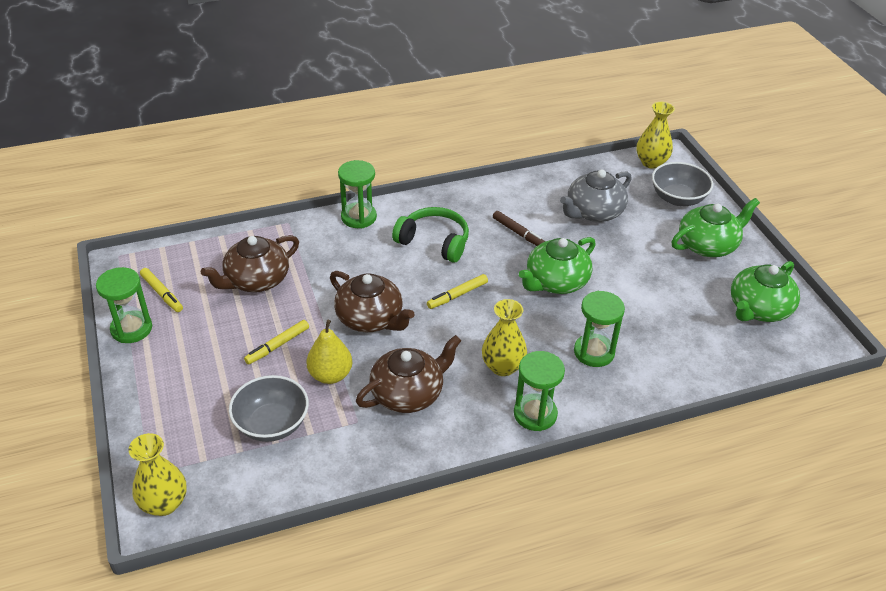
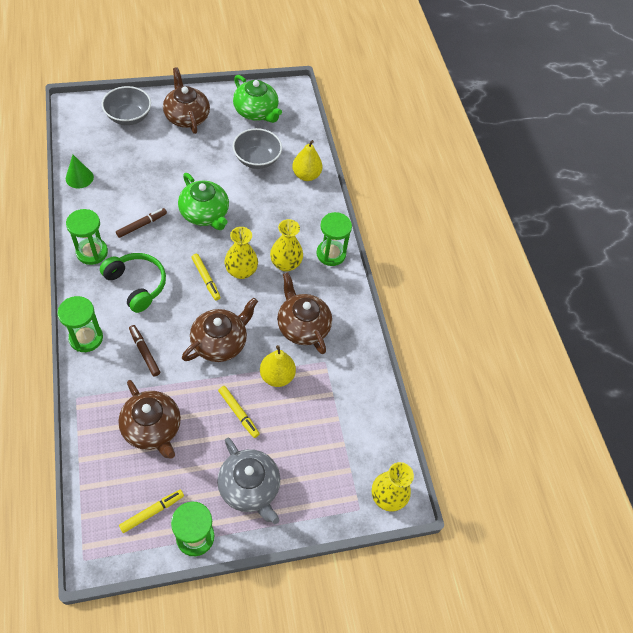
camera: 90 degrees left, 15 degrees up
(272, 424) = (320, 420): grey bowl -> grey bowl (257, 159)
(348, 260) = (144, 352): none -> brown marker
(434, 242) = (137, 285): green headphones -> green headphones turned 105 degrees clockwise
(566, 178) = (79, 177): none -> green cone
(593, 212) = (129, 171): grey teapot -> grey teapot (250, 487)
(594, 352) = (280, 209): green hourglass -> green hourglass (92, 252)
(651, 162) = (78, 119): yellow vase -> yellow vase (241, 271)
(667, 374) = (306, 175): none -> yellow pear
(708, 245) = (186, 116): green teapot -> brown teapot

